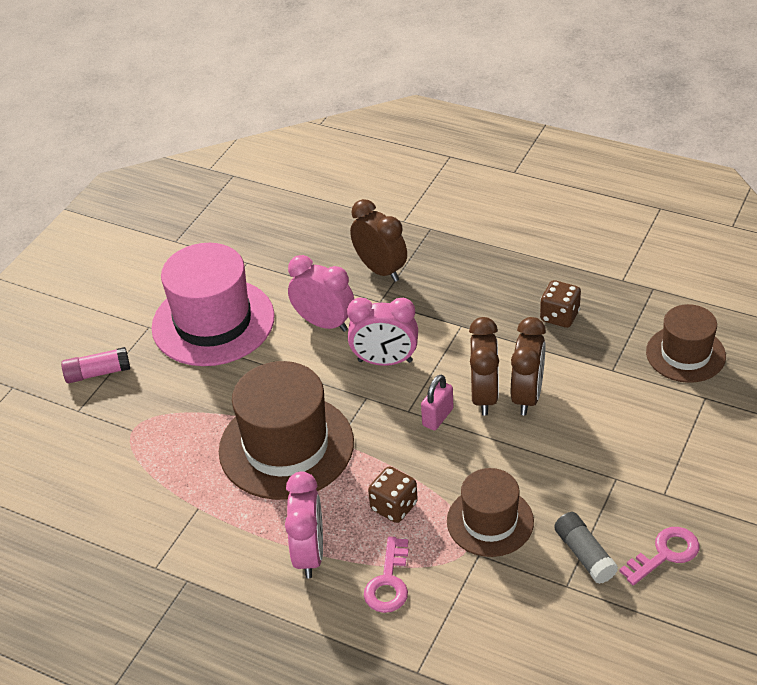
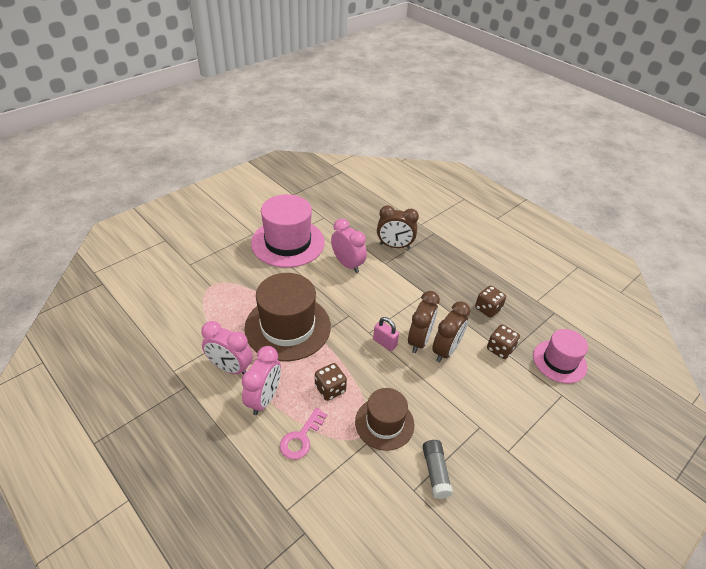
camera: 15 degrees right, 0 degrees up
(98, 373) = (212, 248): pink glue stick -> none
(380, 270) = (394, 246): brown clock -> brown clock turned 120 degrees clockwise
(385, 361) = (370, 298): pink clock -> pink clock (230, 368)
(437, 417) = (384, 343): pink padlock -> pink padlock turned 75 degrees clockwise
(600, 367) = (500, 349): none -> brown dice
(665, 554) = (491, 495): pink key -> none
(685, 354) = (559, 361): brown hat -> pink hat

